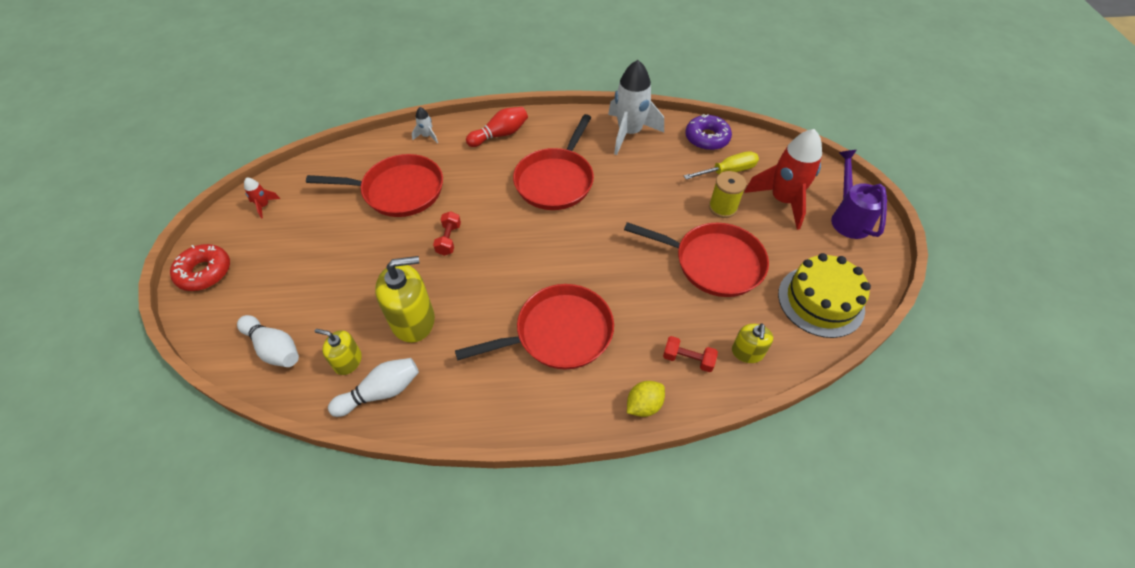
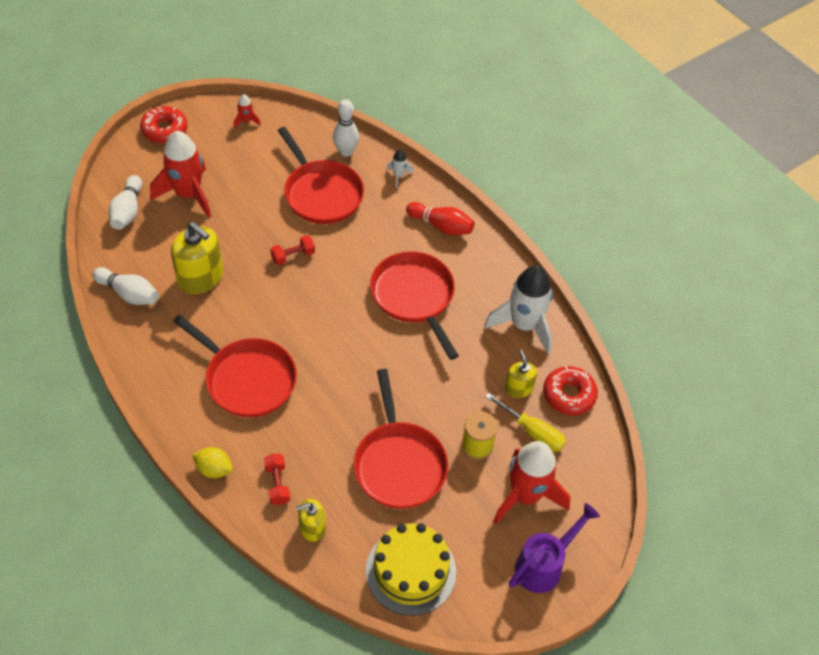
camera: 55 degrees right, 0 degrees up
(304, 287) = (188, 194): none -> red rocket
(348, 361) = (142, 259): yellow soap dispenser -> yellow soap dispenser (518, 388)
(370, 156) = (346, 152): none -> white bowling pin
(556, 181) = (414, 296): red pan -> red pan turned 75 degrees clockwise
(707, 138) = (569, 395): purple donut -> red donut

